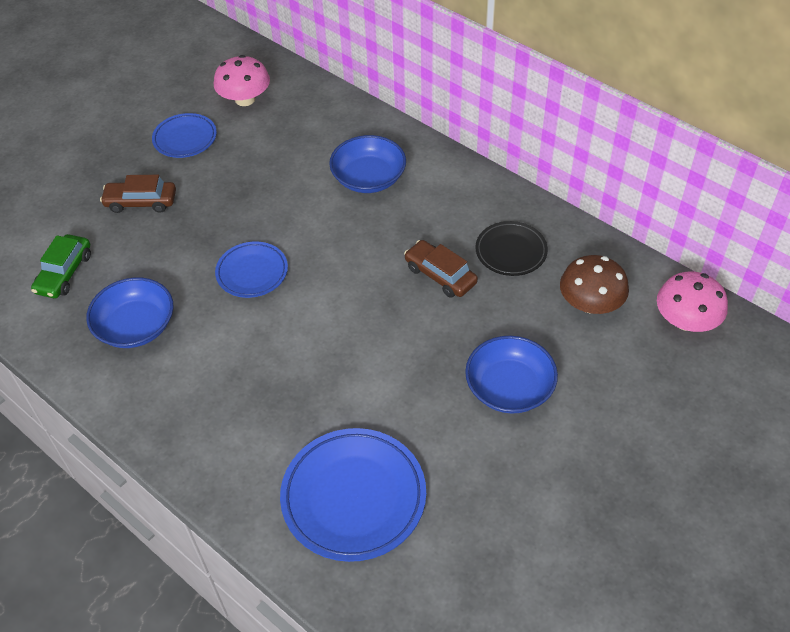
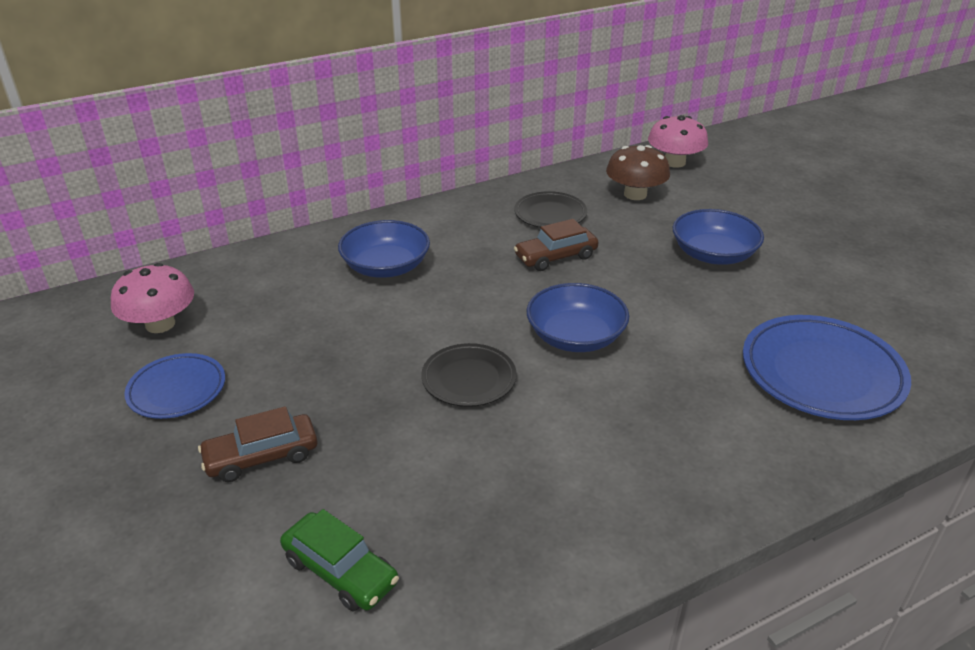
camera: 70 degrees left, 15 degrees down
(136, 326) = (497, 504): blue bowl -> blue bowl (575, 336)
(141, 202) = (261, 456): brown car -> brown car turned 45 degrees clockwise
(252, 272) = (469, 379): blue plate -> black plate

